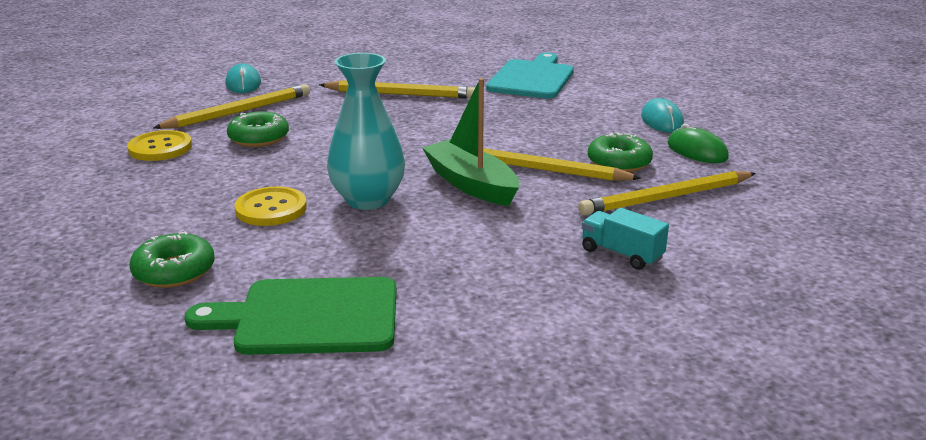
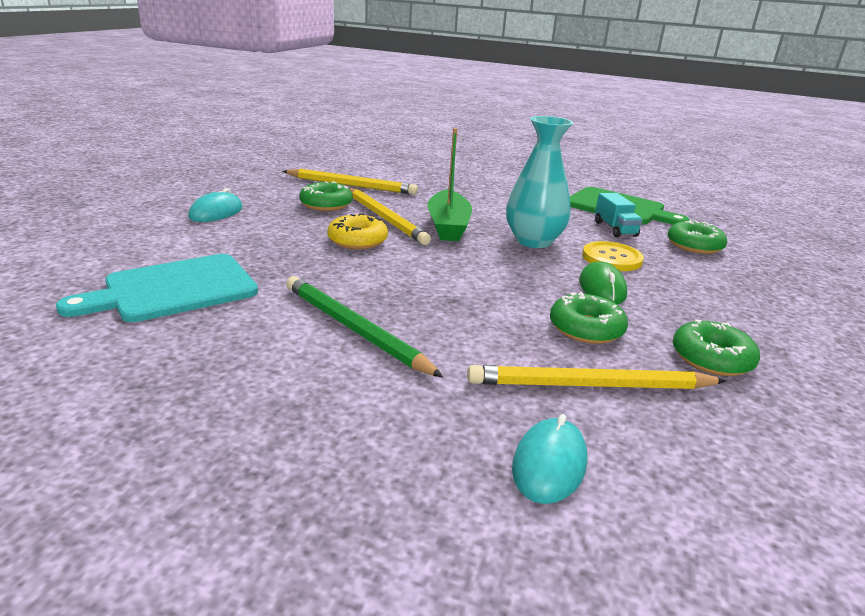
camera: 145 degrees left, 0 degrees up
(160, 148) = (711, 358): yellow button -> green donut
(400, 94) = (354, 329): yellow pencil -> green pencil
(510, 140) = (357, 240): none -> yellow donut
(621, 254) = (431, 180): turquoise truck -> turquoise truck (615, 229)
(697, 151) = (262, 193): green mouse -> green mouse (602, 288)

